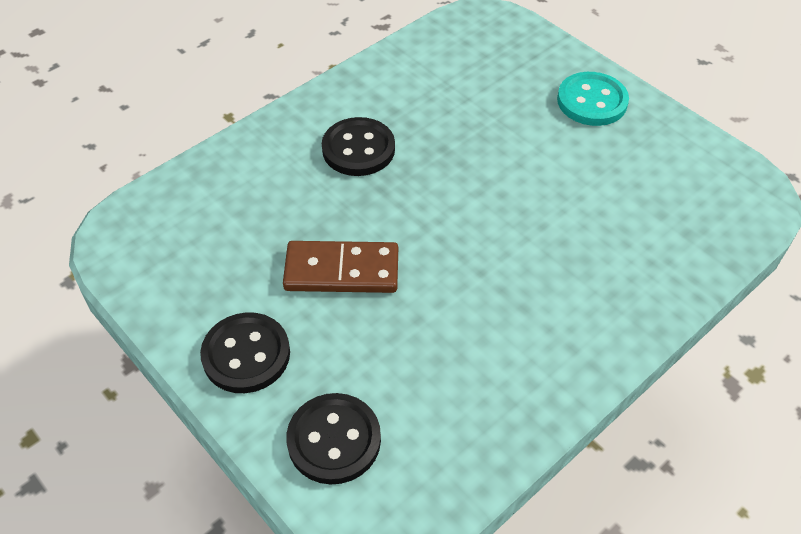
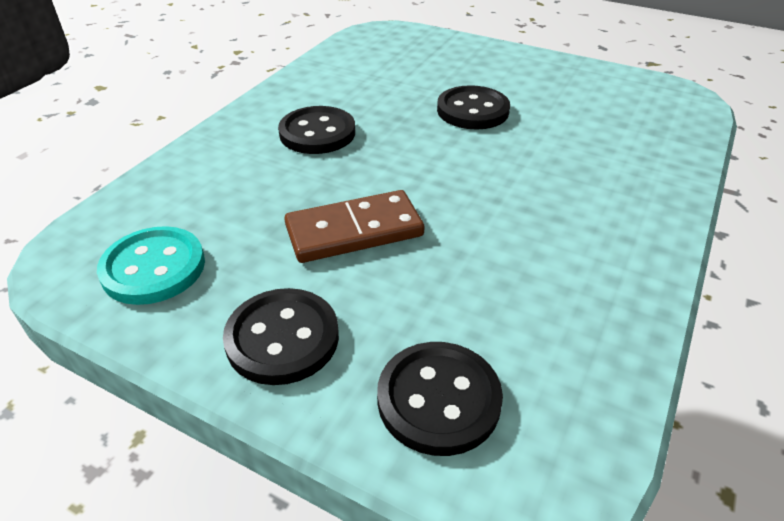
camera: 20 degrees left, 10 degrees down
(518, 157) = (472, 110): none -> black button
(592, 101) = (507, 65): turquoise button -> turquoise button (153, 268)

